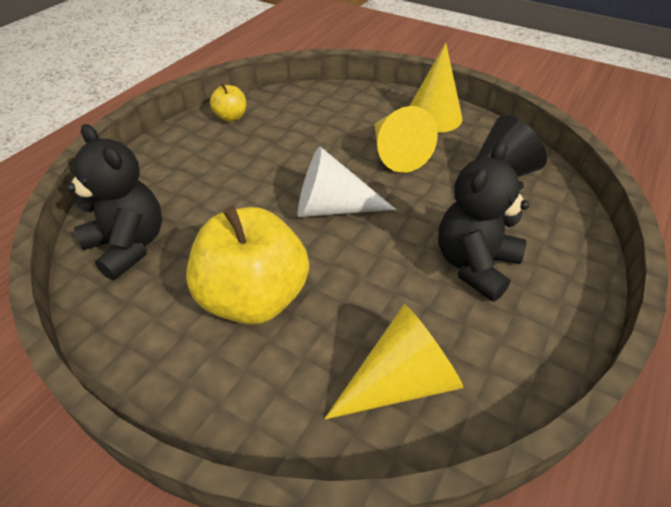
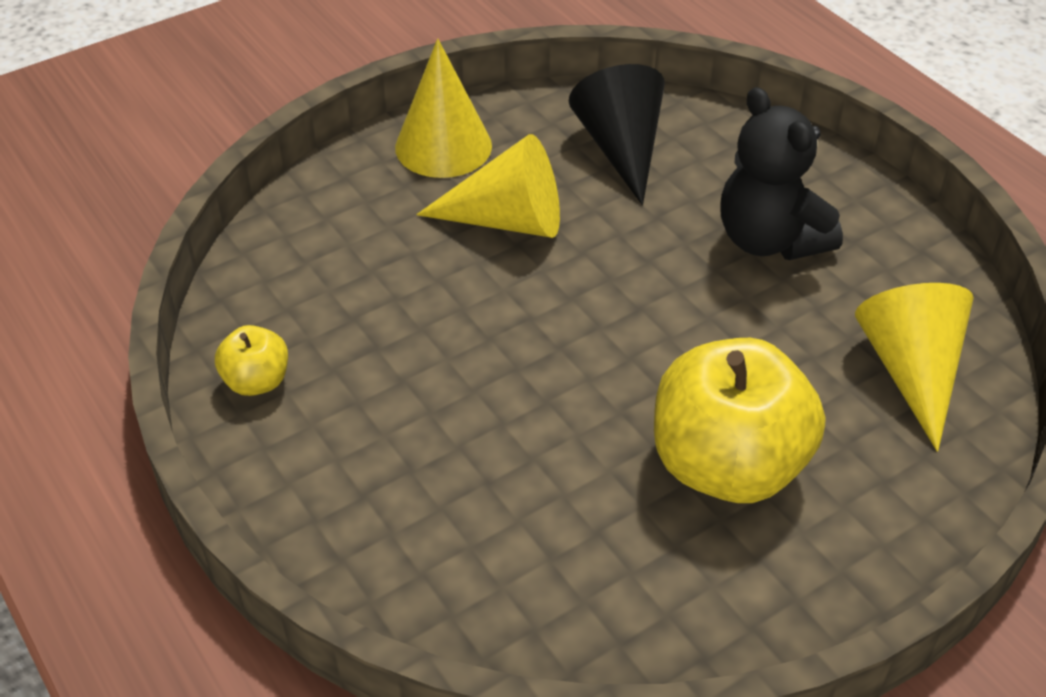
camera: 65 degrees left, 0 degrees up
(129, 246) = (542, 593): black teddy bear -> none
(332, 208) = (591, 330): white cone -> none

